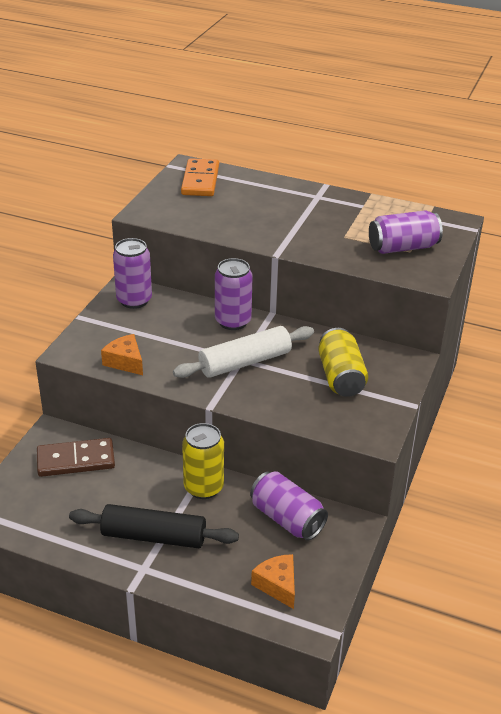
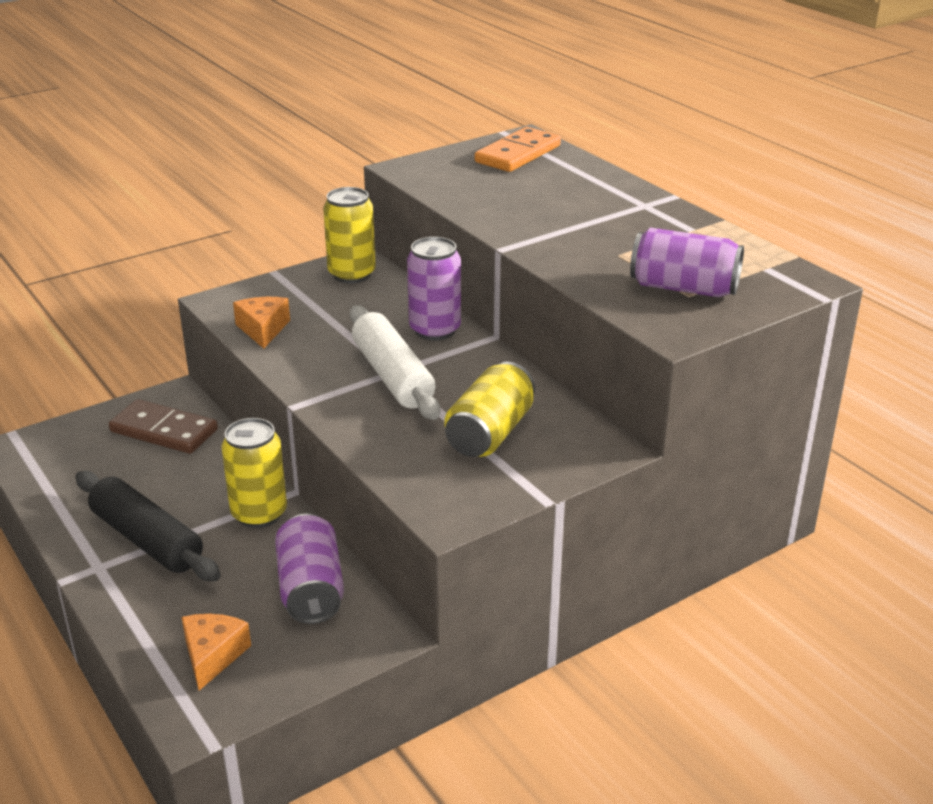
camera: 35 degrees right, 5 degrees down
(134, 300) = (352, 274): purple can -> yellow can
(244, 362) = (393, 376): white rolling pin -> white rolling pin turned 60 degrees clockwise

